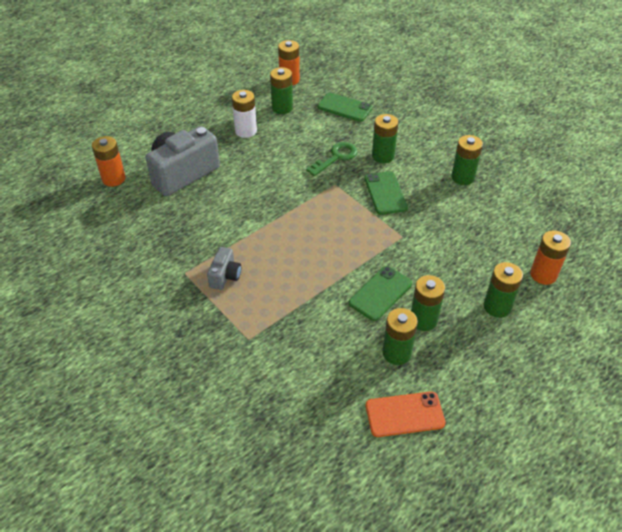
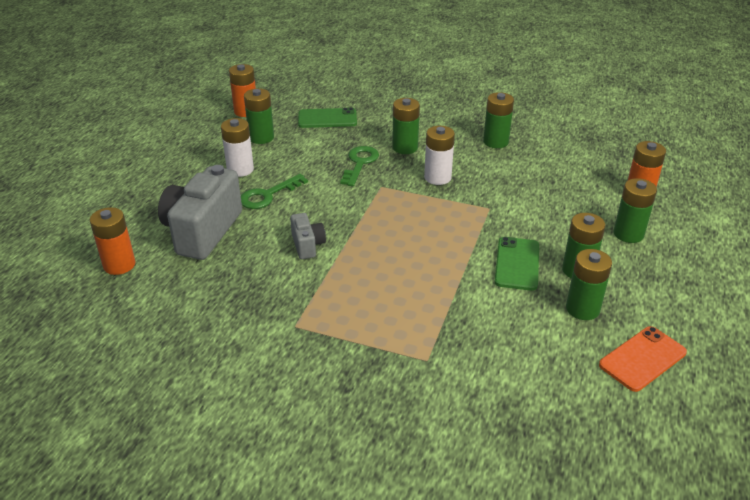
camera: 30 degrees left, 10 degrees down
(225, 276) = (344, 311): grey camera -> grey camera (307, 245)
(248, 160) = (268, 195): none -> green key
(385, 193) = (437, 177): green phone -> white battery

